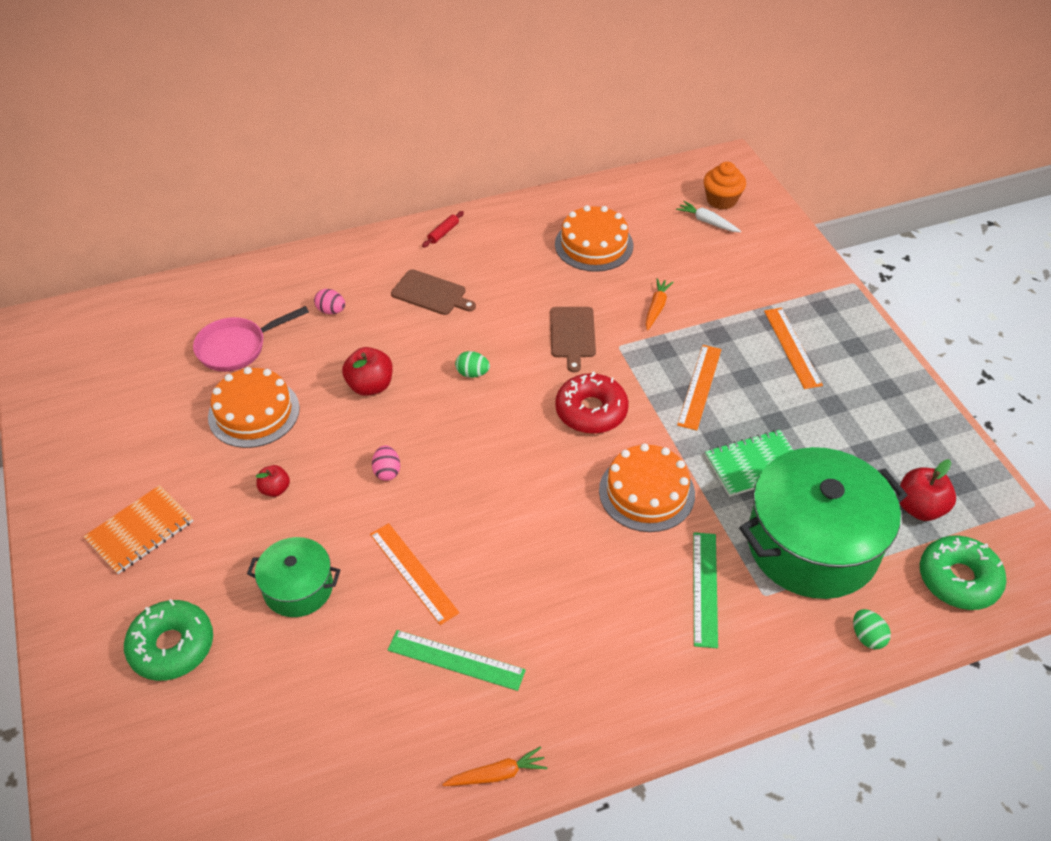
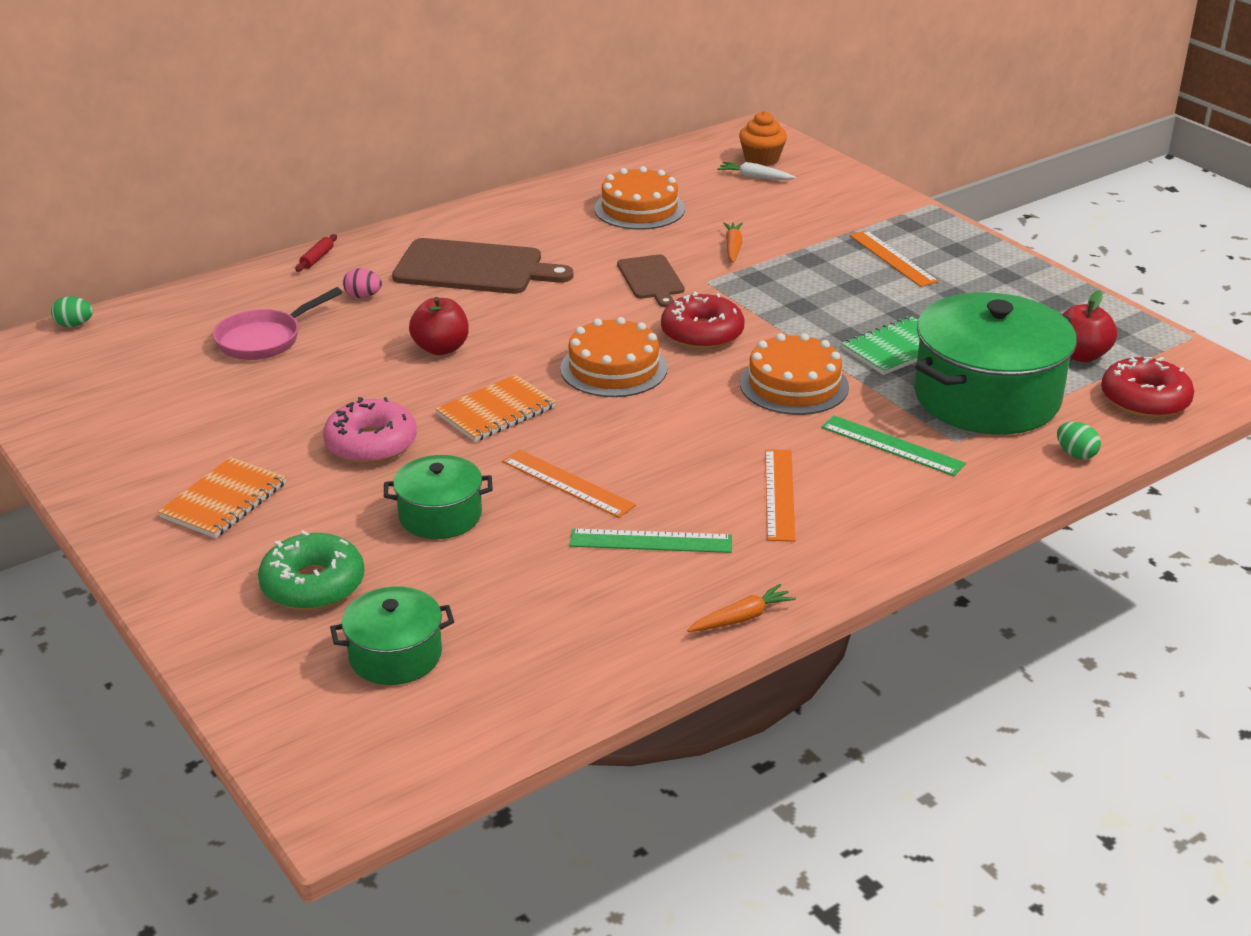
camera: 15 degrees left, 15 degrees down
(205, 746) = (395, 655): none -> green pot
(254, 412) = (313, 387): orange cake -> orange cake (613, 368)
(275, 489) = (371, 444): red apple -> pink donut
(387, 471) = (496, 411): pink egg -> orange notebook
(431, 293) = (474, 268): brown cutting board -> brown cutting board, size x1.74
(443, 233) = (463, 220): red rolling pin -> red rolling pin (317, 258)
(472, 373) = (554, 323): green egg -> green egg (74, 325)
(699, 386) = (809, 299): orange ruler -> orange ruler (779, 494)
(704, 588) = (892, 446): green ruler -> green ruler turned 45 degrees counterclockwise
(958, 579) = (1144, 400): green donut -> red donut

